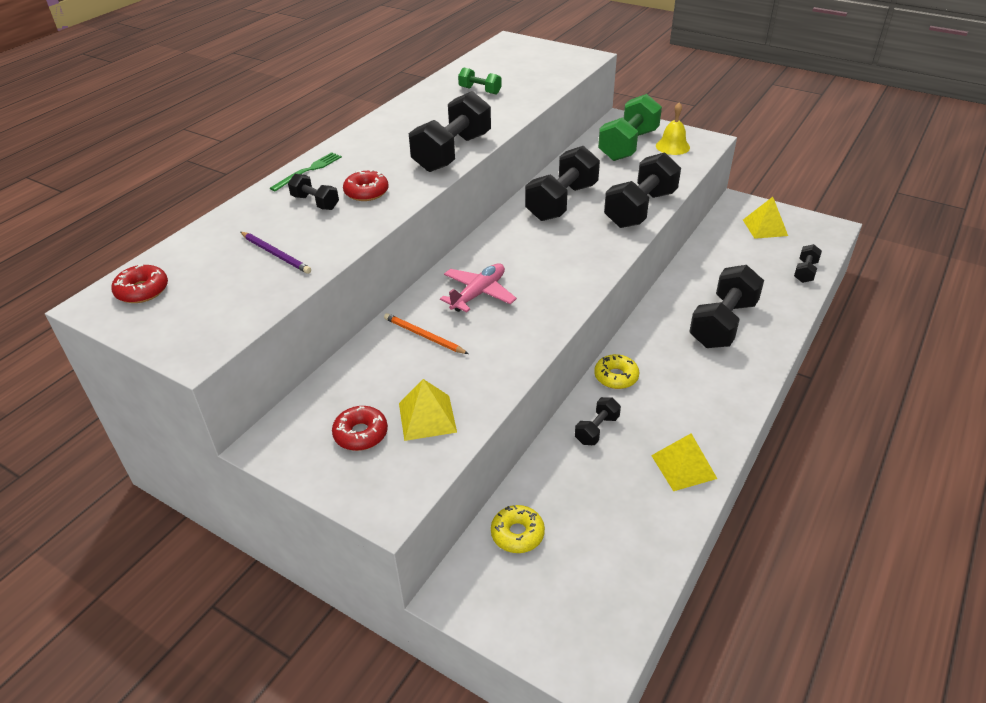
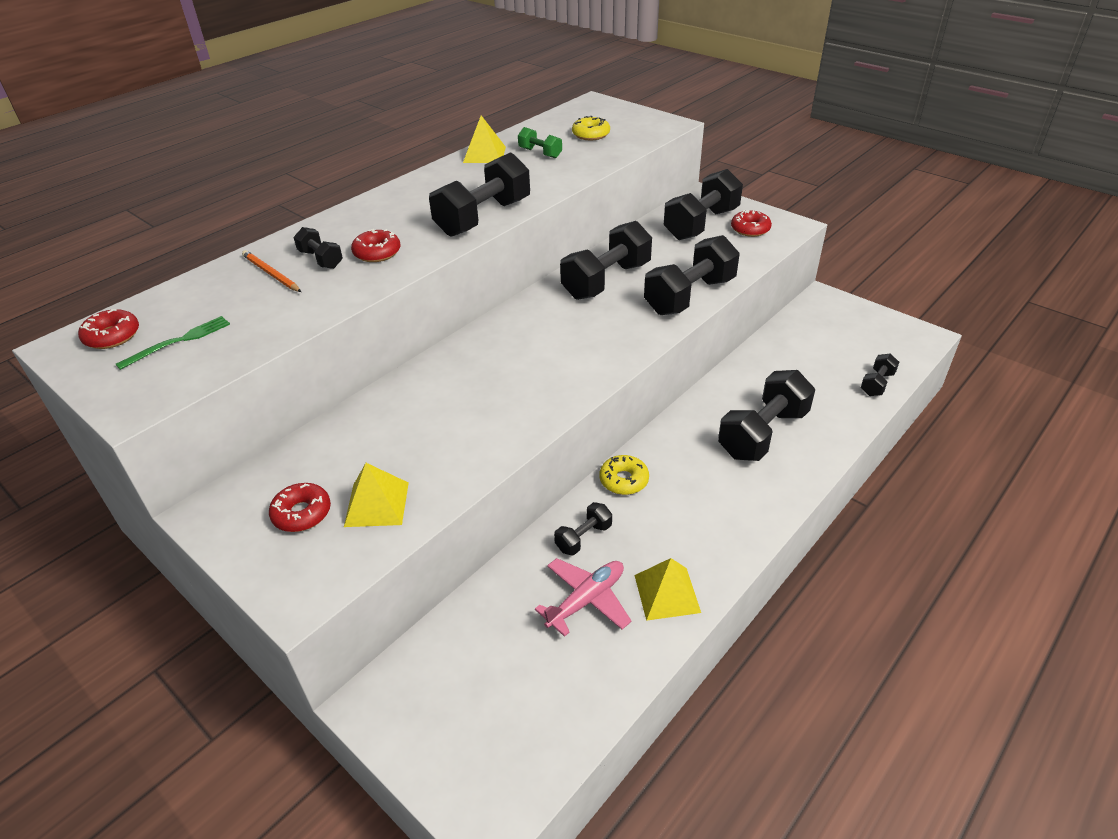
camera: 10 degrees right, 0 degrees up
(276, 254) = (258, 311): purple pencil -> none
(308, 171) = (329, 225): green fork -> green fork (179, 341)
(423, 336) = (407, 413): orange pencil -> orange pencil (271, 274)
(478, 294) = (481, 373): pink plane -> pink plane (586, 600)
(517, 534) = (459, 644): yellow donut -> yellow donut (591, 134)
(628, 145) = (701, 224): green dumbbell -> black dumbbell
(672, 146) = (750, 229): yellow bell -> red donut
(765, 227) = (845, 328): yellow pyramid -> yellow pyramid (484, 154)

